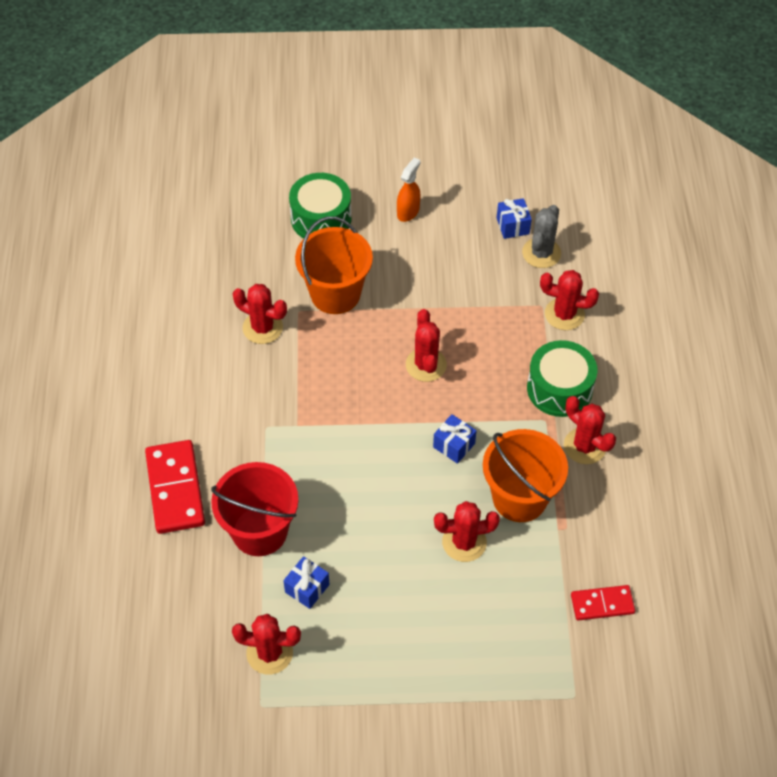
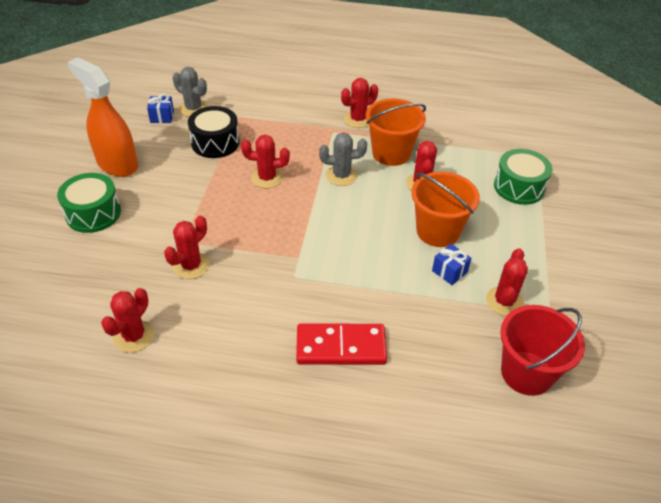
camera: 80 degrees left, 10 degrees down
(259, 531) = (394, 293): red bucket -> red bucket (526, 373)
(335, 294) = (177, 216): orange bucket -> orange bucket (437, 231)
(408, 211) = (117, 164): orange spray bottle -> orange spray bottle, size x2.07
(454, 445) = (341, 176): blue gift -> grey cactus
(478, 295) = (215, 143): none -> black drum
(559, 389) = (310, 121): green drum -> green drum (519, 187)
(564, 314) = (250, 108): red cactus -> red cactus (134, 336)
(602, 604) = (474, 134): red domino -> none

